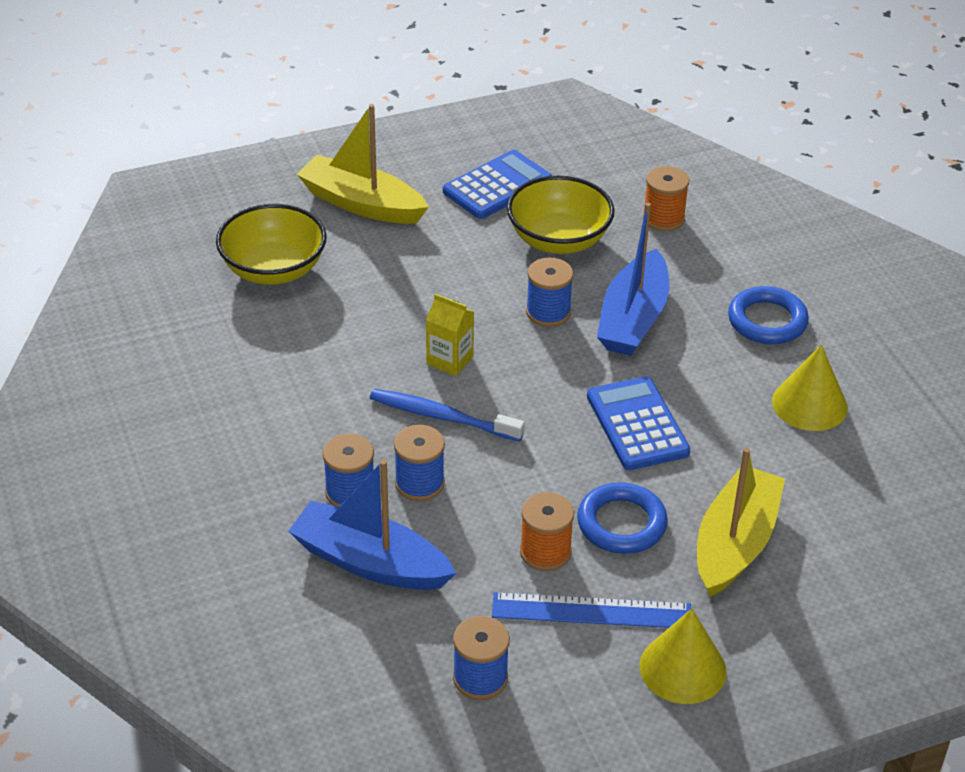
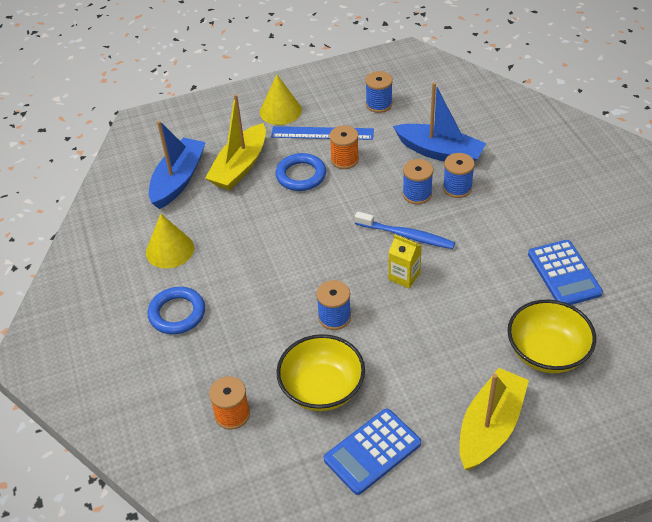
camera: 175 degrees left, 5 degrees up
(361, 204) = (490, 427): yellow boat -> yellow boat turned 90 degrees counterclockwise
(633, 319) = (273, 313): blue boat -> blue boat (178, 180)
(637, 424) = (283, 233): blue calculator -> blue calculator (564, 273)

